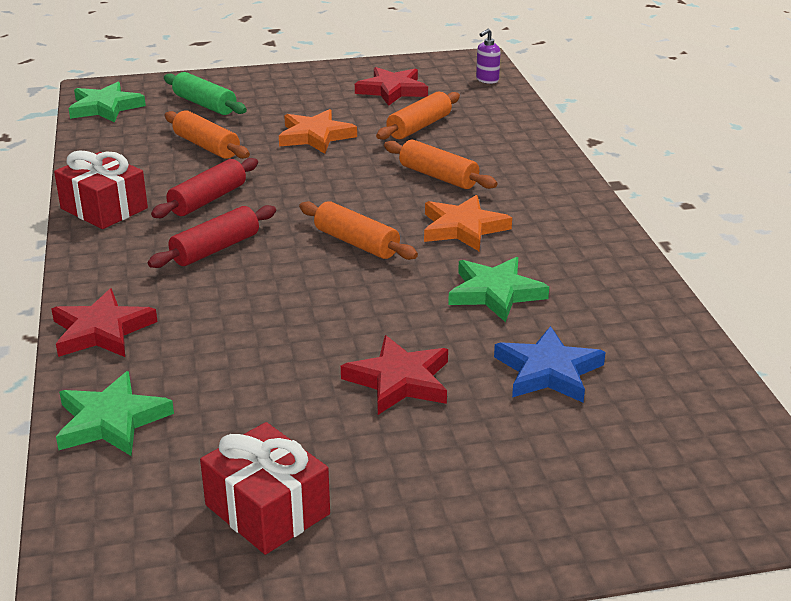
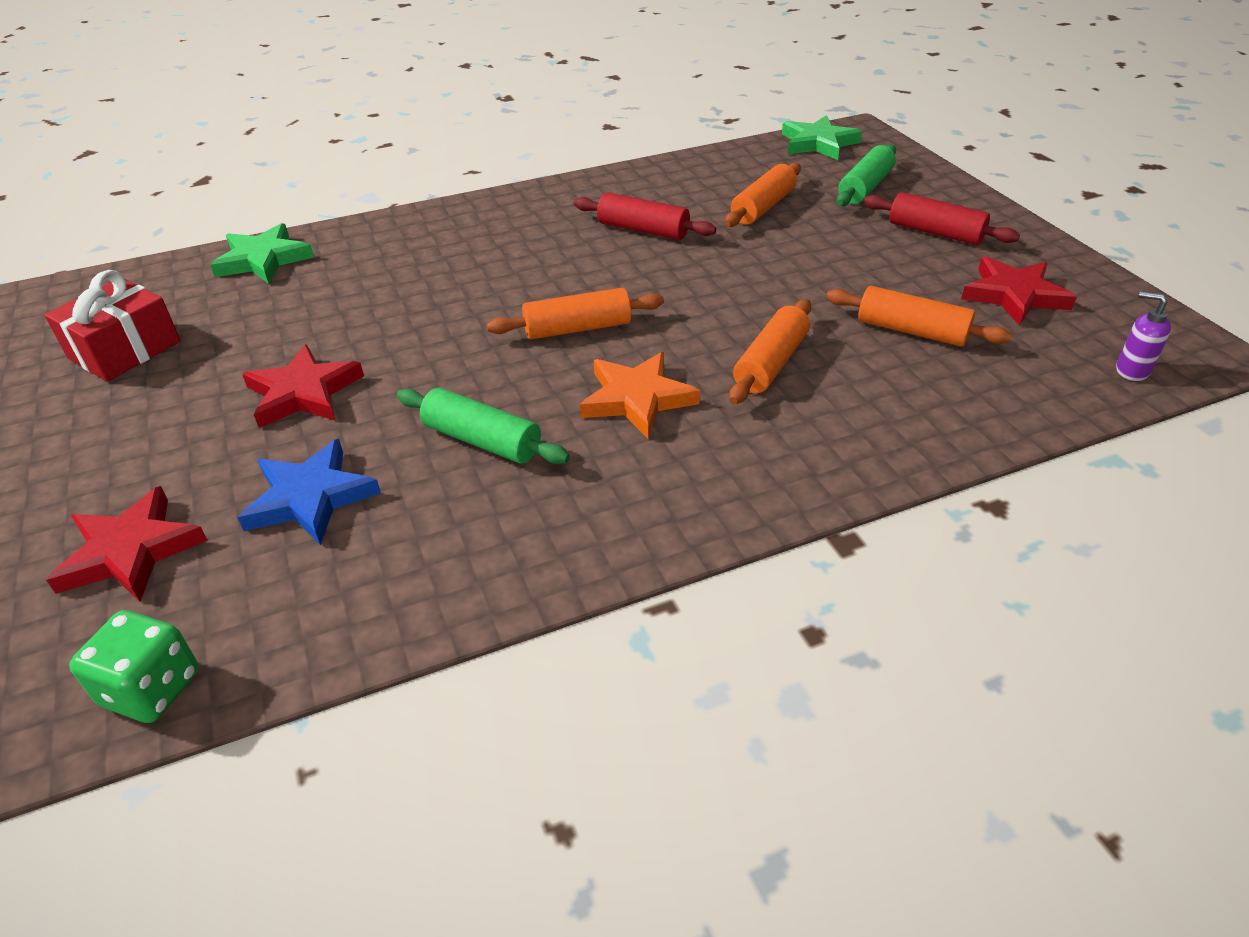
camera: 80 degrees right, 10 degrees up
(101, 331) = (394, 229): red star -> red star (130, 551)
(104, 208) = (605, 186): red gift -> none
(215, 249) = (544, 252): red rolling pin -> red rolling pin (935, 232)
(315, 136) = (831, 263): orange star -> none
(356, 243) = (577, 328): orange rolling pin -> orange rolling pin turned 45 degrees clockwise
(495, 293) = (482, 440): green star -> green rolling pin
(742, 432) = (152, 689): none -> green dice

